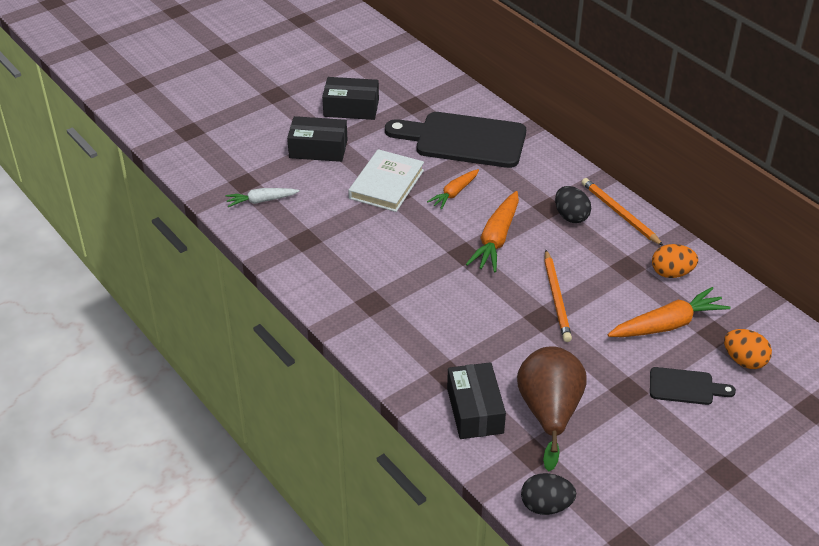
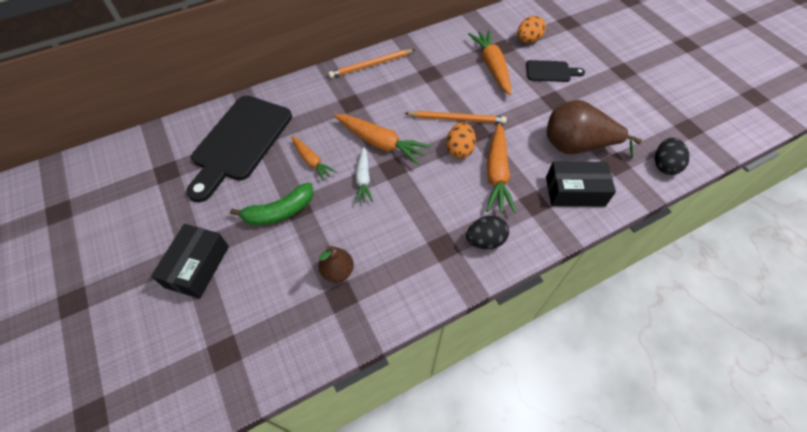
camera: 80 degrees left, 15 degrees up
(261, 201) = (264, 335): white carrot -> white carrot (363, 179)
(330, 233) = (337, 271): none -> brown pear
(351, 108) = (142, 226): black box -> none
(386, 184) = (280, 212): white book -> green banana
(481, 339) = (497, 174): none -> orange carrot
(571, 216) = (366, 92): black egg -> black egg (485, 240)
(671, 273) = (441, 53): orange egg -> orange egg (459, 149)
(685, 387) = (550, 71): black cutting board -> black cutting board turned 75 degrees clockwise

